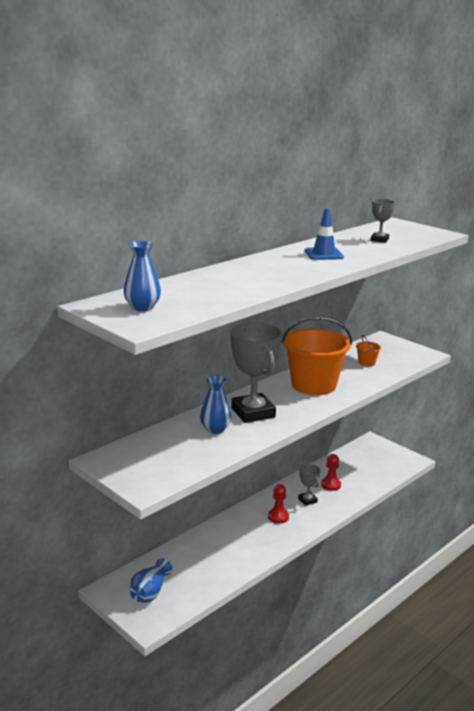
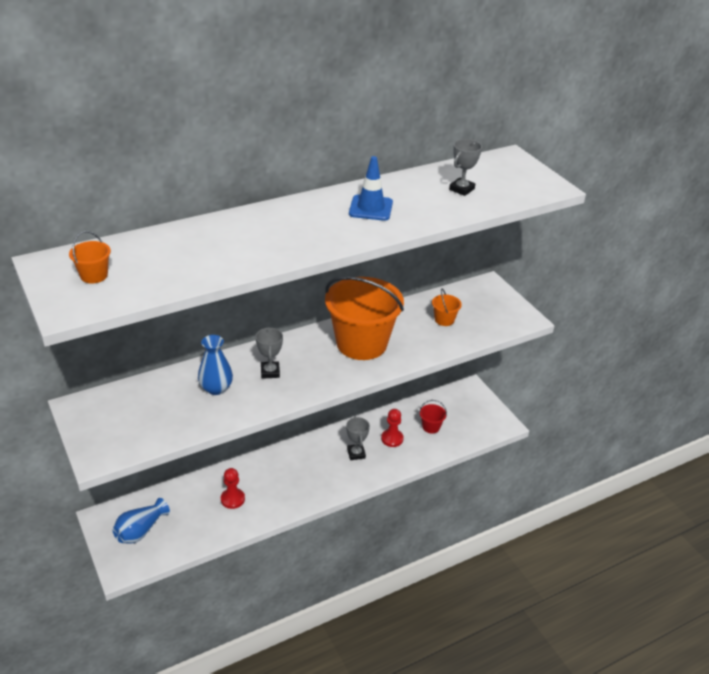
camera: 15 degrees right, 15 degrees up
(142, 307) = (94, 275): blue vase -> orange bucket
(253, 412) = (270, 372): grey trophy -> grey trophy, size x0.48
(278, 517) = (314, 468): red pawn -> red pawn (232, 499)
(357, 471) = (431, 427): none -> red bucket

